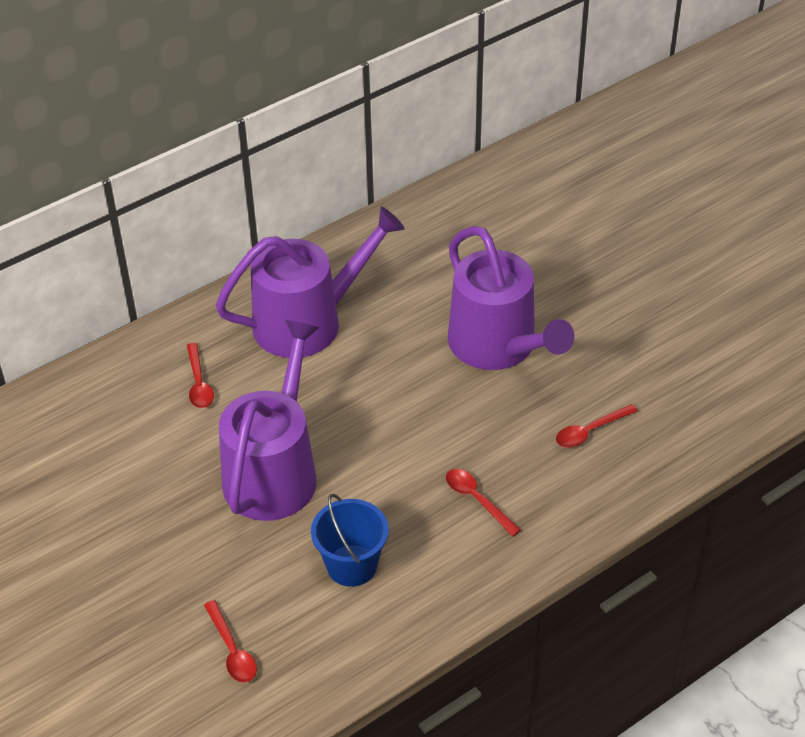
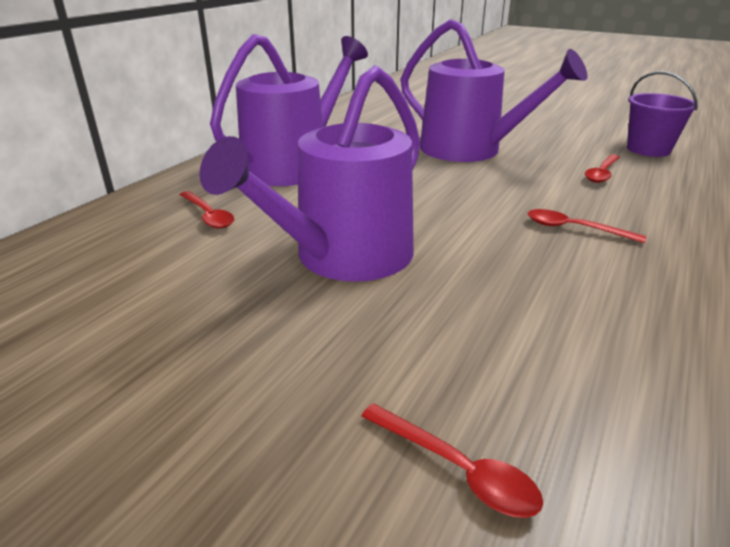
camera: 25 degrees left, 15 degrees down
(274, 471) = (344, 257): purple watering can -> purple watering can turned 135 degrees counterclockwise
(351, 565) = (516, 311): blue bucket -> none
(691, 404) = (648, 149): none -> purple bucket

